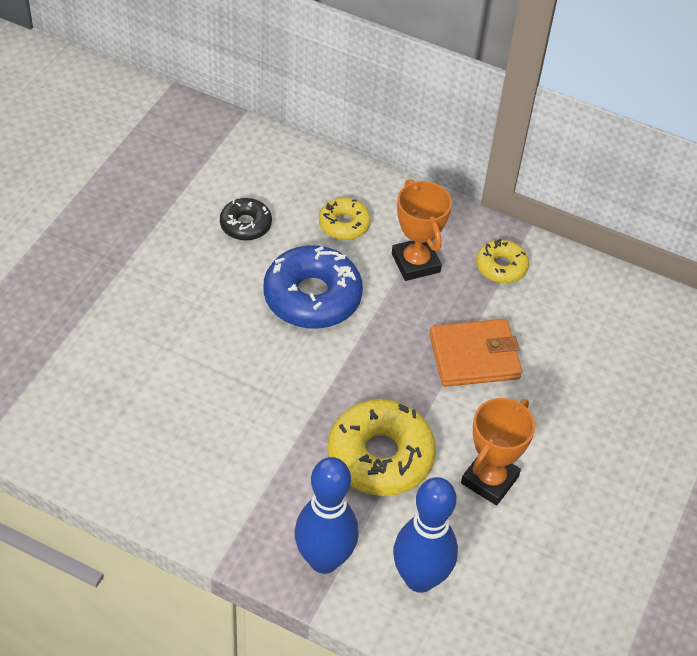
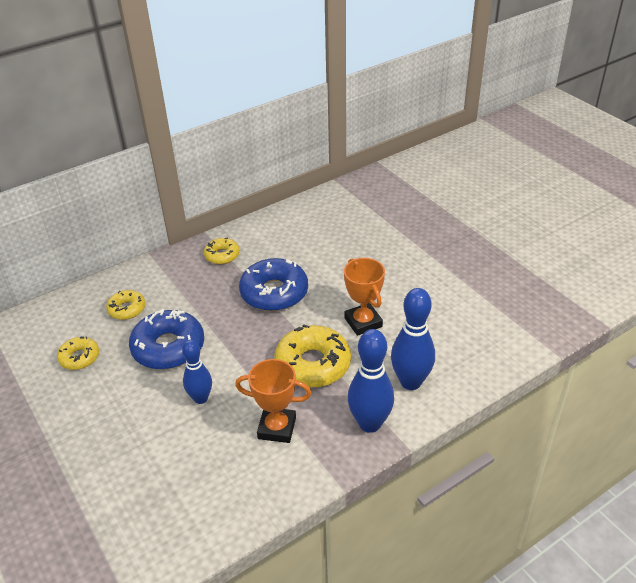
camera: 55 degrees left, 10 degrees down
(245, 225) = (79, 357): black donut -> yellow donut
(258, 368) = (200, 398): none -> blue bowling pin
(415, 263) = (186, 289): orange trophy -> orange trophy (277, 428)
(474, 356) = (274, 293): orange wallet -> blue donut

